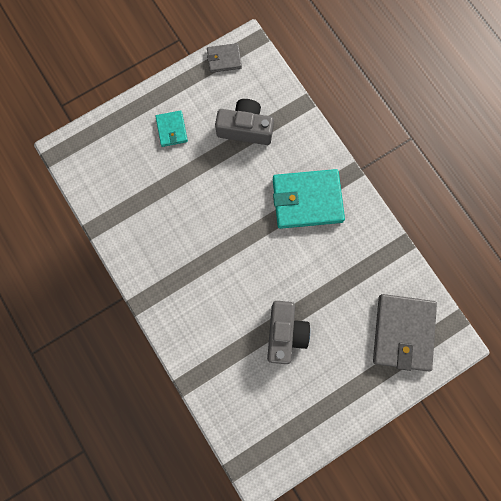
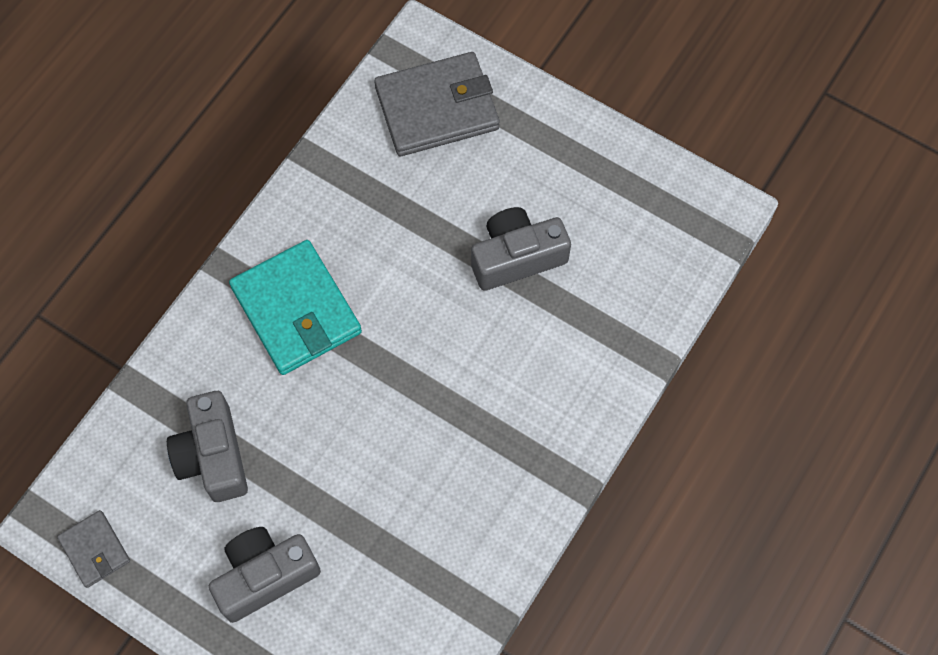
camera: 115 degrees left, 10 degrees down
(171, 129) = (265, 576): turquoise wallet -> grey camera

